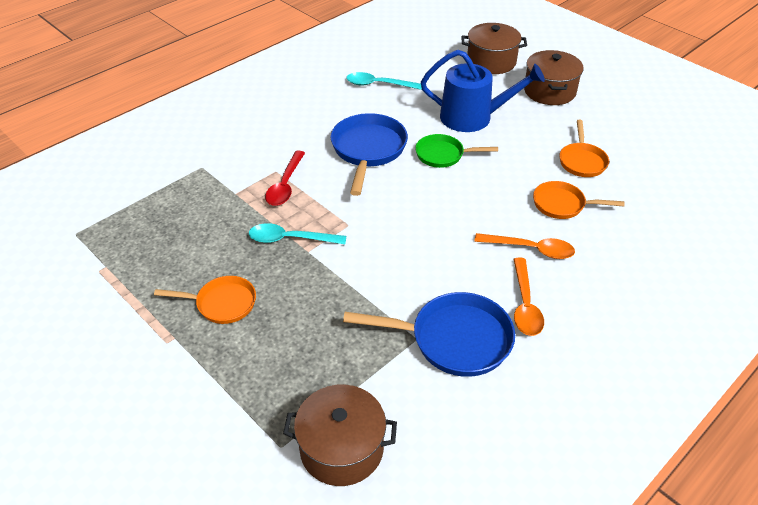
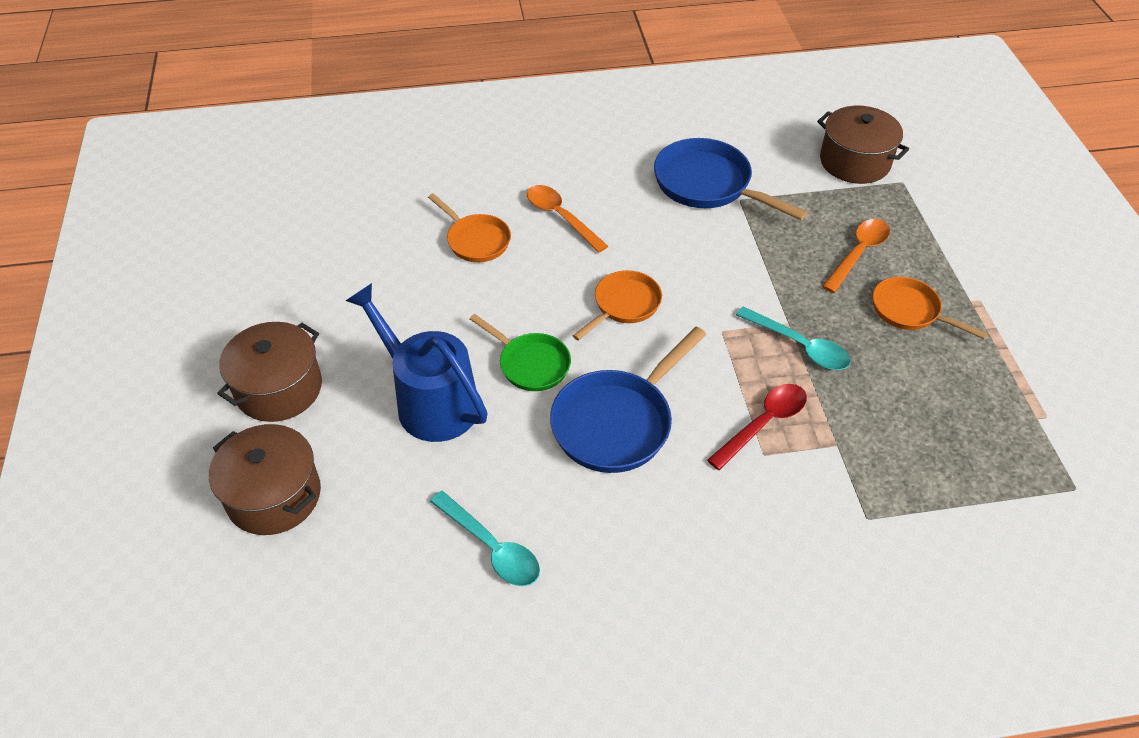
camera: 145 degrees left, 5 degrees up
(525, 305) = (620, 180): orange spoon -> orange spoon (858, 253)
(582, 161) = (389, 273): orange pan -> orange pan (624, 305)

